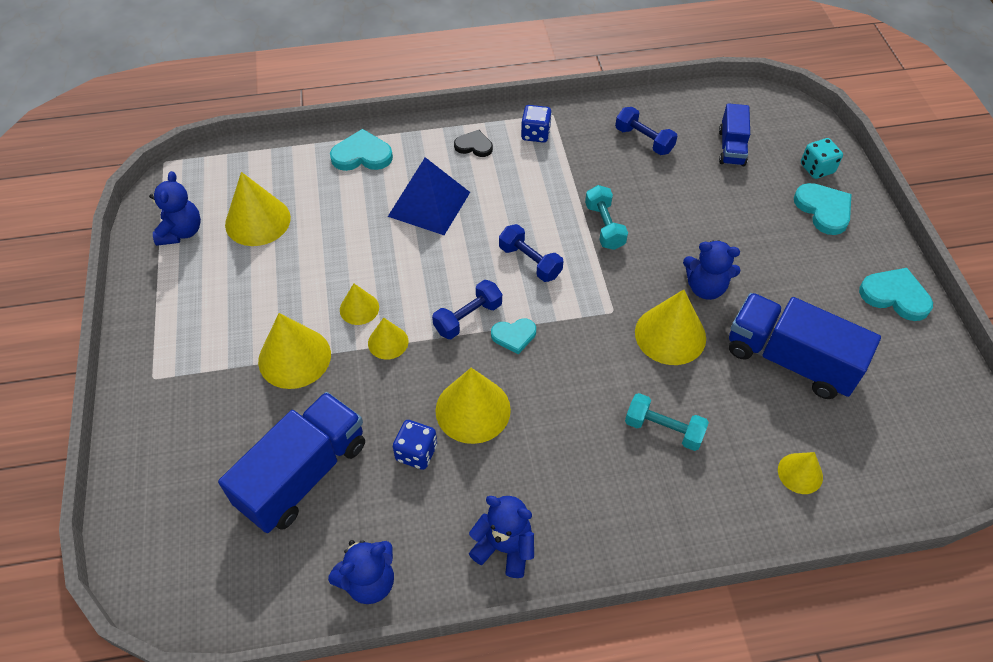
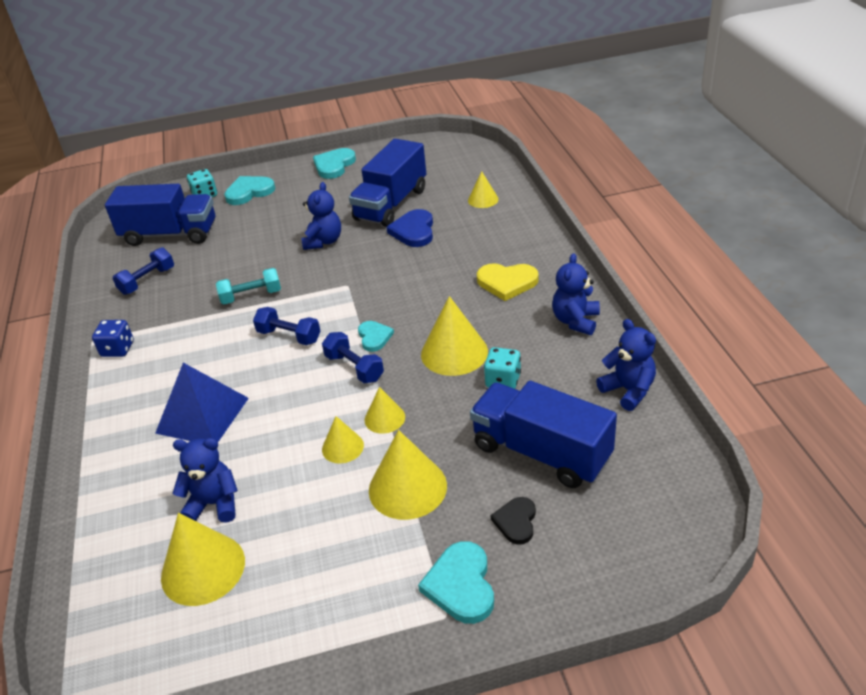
camera: 90 degrees left, 15 degrees down
(181, 232) = (210, 654): blue teddy bear -> blue teddy bear (214, 504)
(362, 155) = (110, 485): turquoise heart -> turquoise heart (461, 585)
(416, 453) = (503, 380): blue dice -> turquoise dice
(474, 146) = (122, 392): black heart -> black heart (516, 522)
(530, 262) = (289, 336): blue dumbbell -> blue dumbbell turned 75 degrees clockwise
(595, 479) = (507, 282): none -> yellow heart
(663, 429) = (458, 254): turquoise dumbbell -> none
(670, 335) = (370, 256): yellow cone -> none
(722, 383) = (414, 231): none -> blue heart
(731, 147) = (170, 234): blue truck -> blue truck, size x1.76

